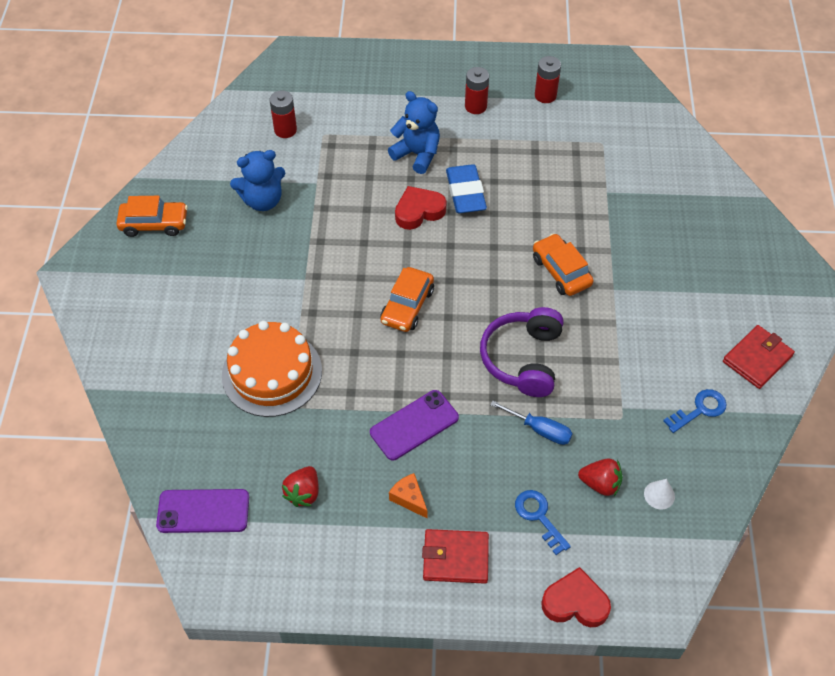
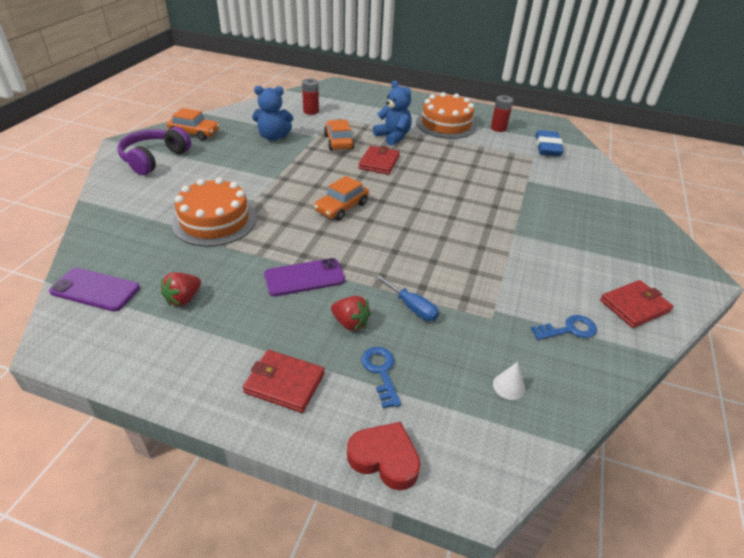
camera: 15 degrees right, 15 degrees down
(409, 498) = (269, 326): orange cheese -> none
(419, 211) = (379, 162): red heart -> red wallet
(465, 193) = (418, 160): blue eraser -> blue eraser (547, 147)
(475, 106) = (446, 124): red battery -> orange cake
(523, 359) = (419, 258): purple headphones -> purple headphones (154, 159)
(561, 271) = (473, 214): orange car -> orange car (338, 142)
(600, 484) = (452, 361): red strawberry -> red strawberry (350, 323)

